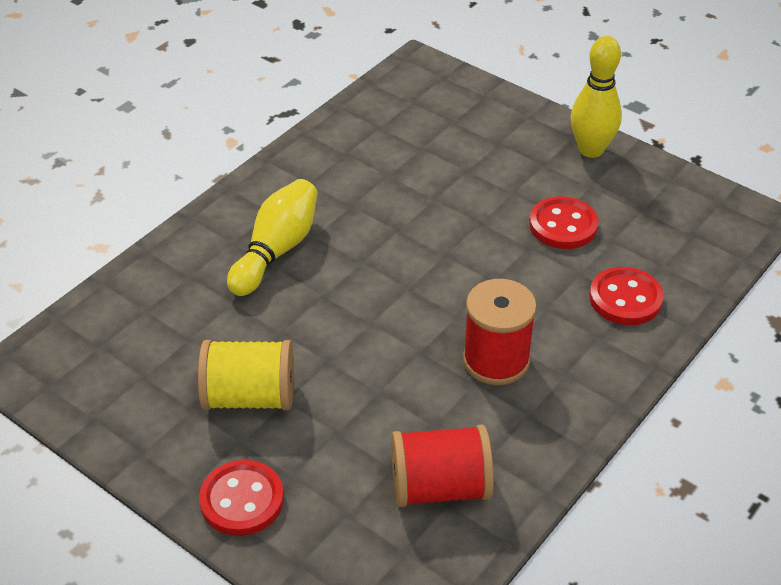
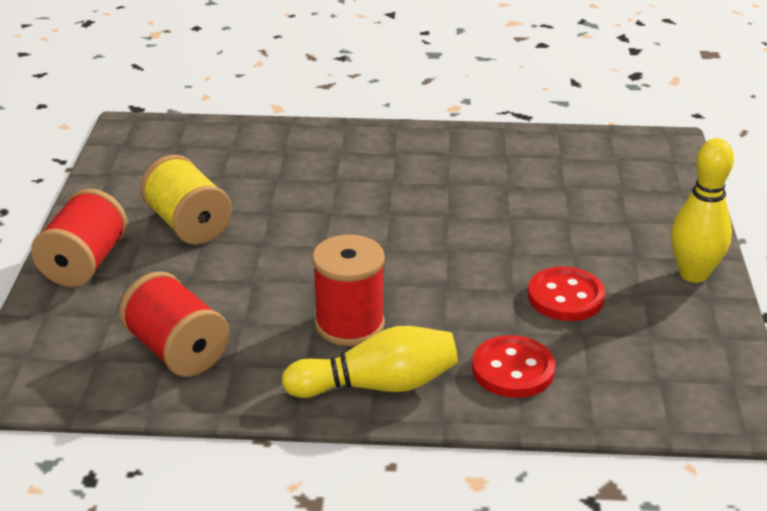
camera: 55 degrees right, 10 degrees down
(242, 500) = (84, 263): red button -> red spool
(276, 250) = (354, 172): yellow bowling pin -> yellow bowling pin (377, 385)

